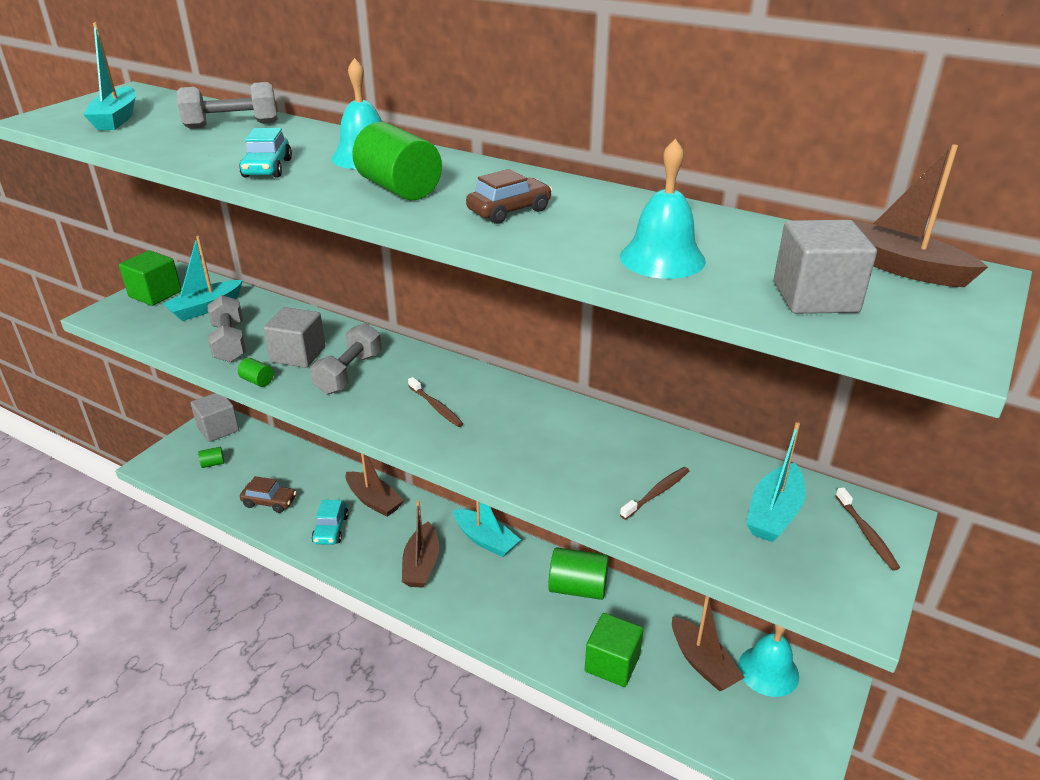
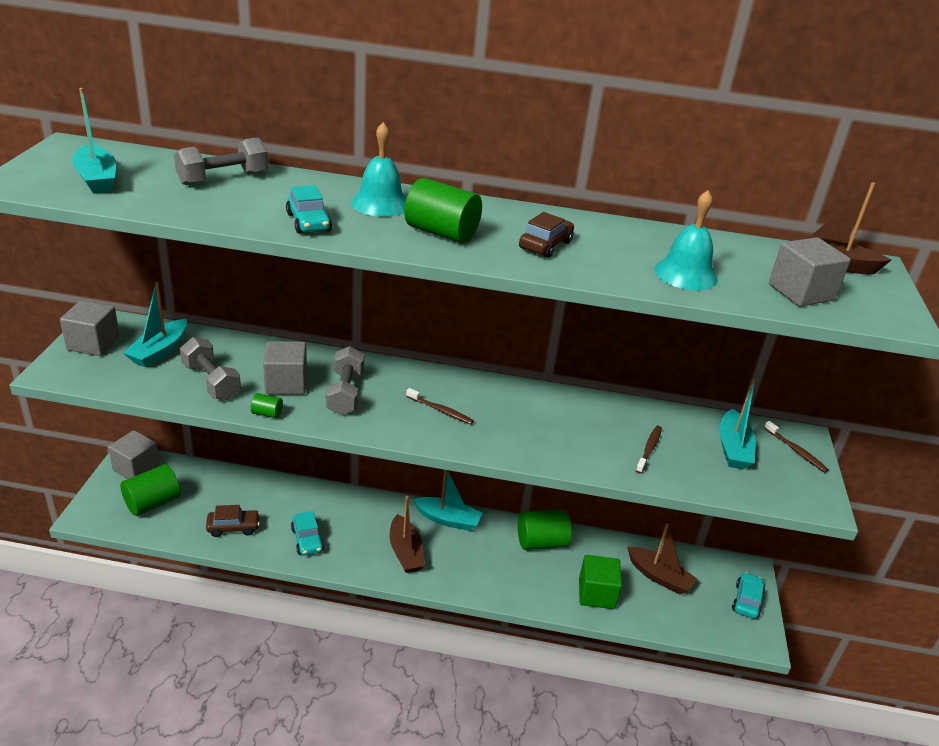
camera: 25 degrees left, 0 degrees up
(155, 294) = (93, 344): green cube -> grey cube
(213, 464) = (153, 503): green cylinder -> green cylinder, size x2.12
(374, 500) = (331, 506): brown boat -> none
(768, 670) = (705, 571): turquoise bell -> none
(807, 723) = (746, 601): none -> turquoise car

